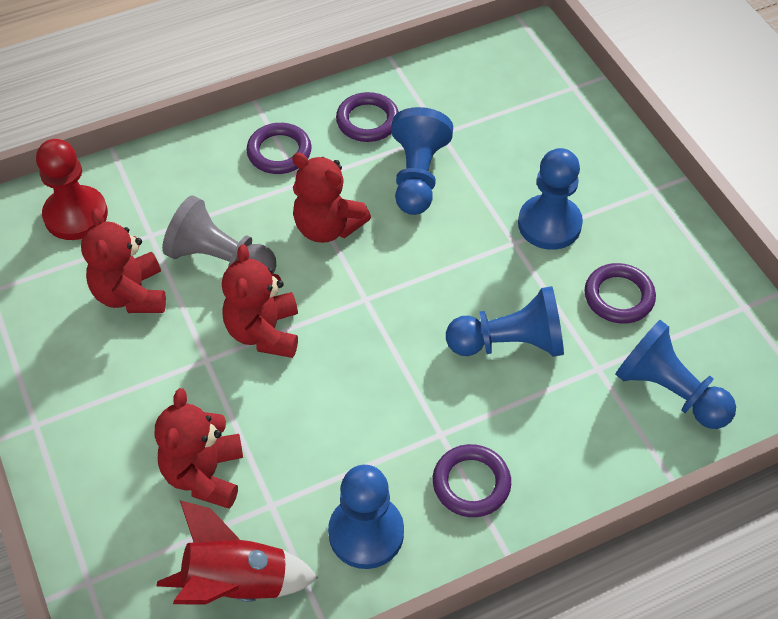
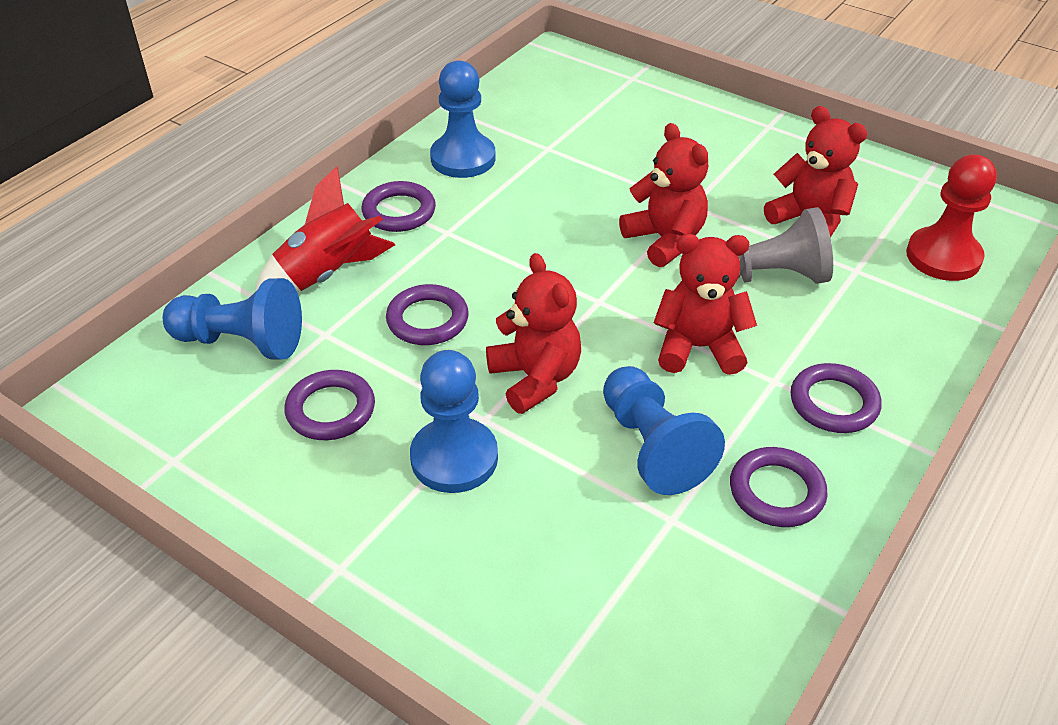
camera: 150 degrees right, 10 degrees down
(204, 474) = (614, 145): red teddy bear -> red teddy bear (535, 378)
(237, 583) = (533, 108): red rocket -> red rocket (327, 274)
(509, 343) = (427, 320): blue pawn -> purple ring

